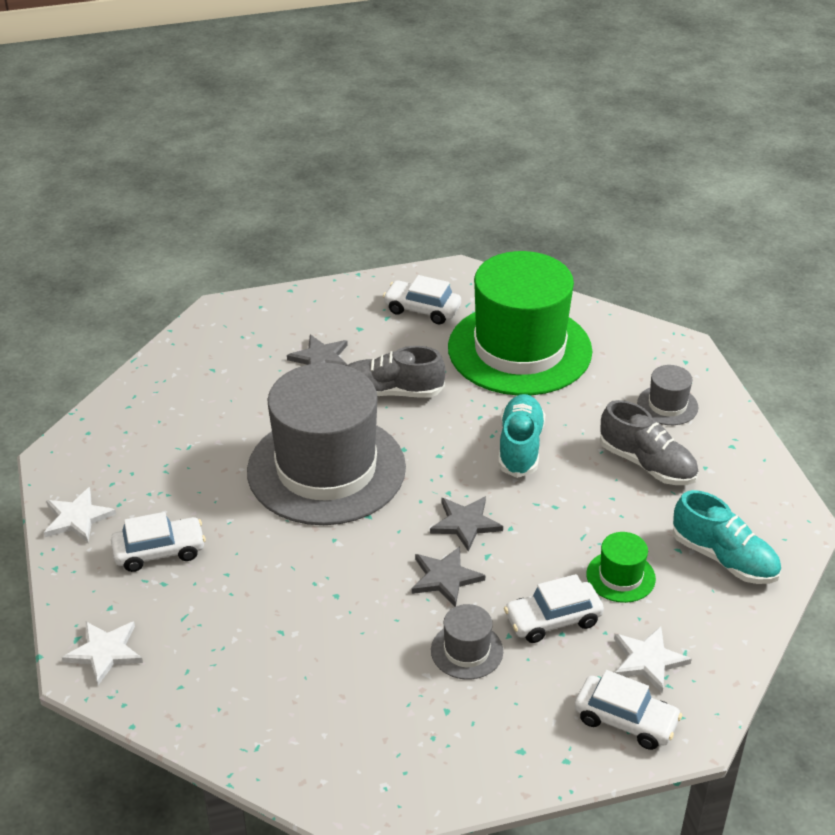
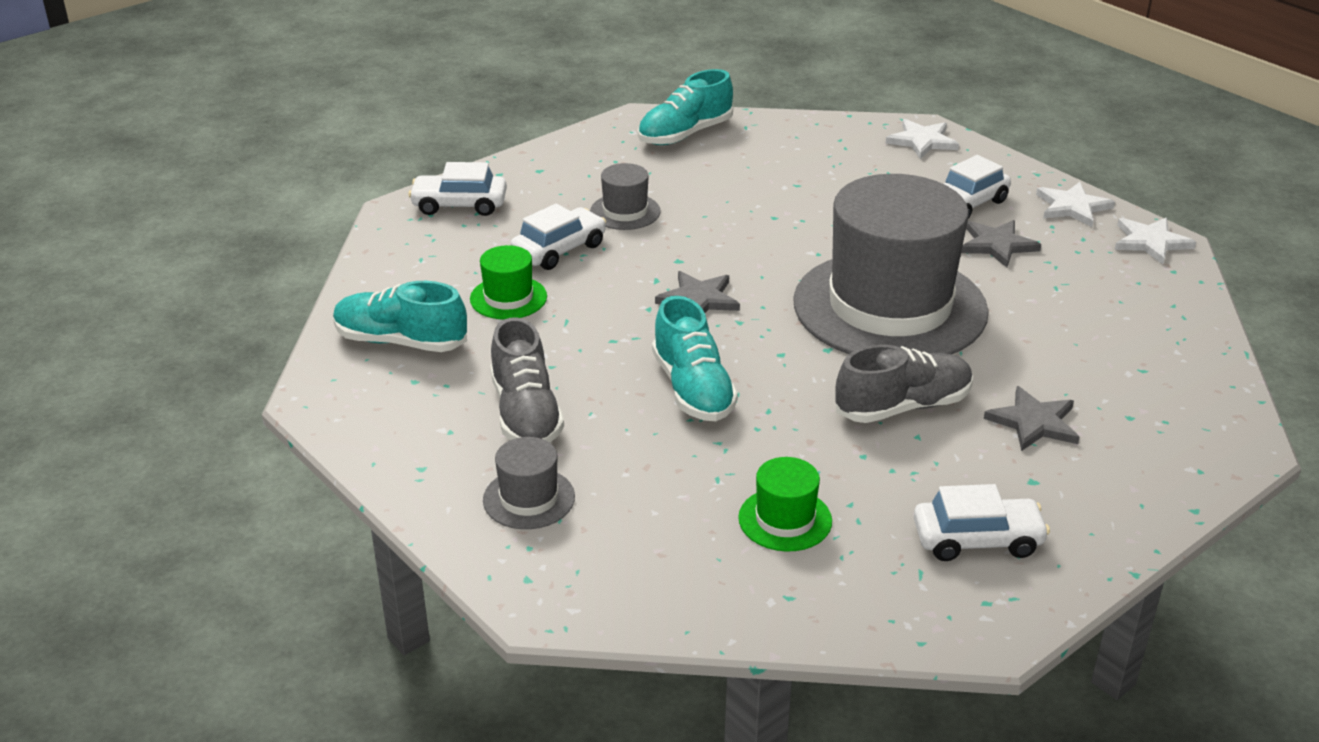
camera: 155 degrees right, 5 degrees down
(331, 758) = (685, 134): none -> turquoise shoe
(445, 578) = (684, 253): grey star -> grey star (997, 245)
(519, 349) = (785, 519): green hat -> green hat, size x0.40
(647, 464) = (526, 413): grey shoe -> grey shoe turned 120 degrees counterclockwise
(648, 660) = (454, 245): white star -> white star (1150, 242)

